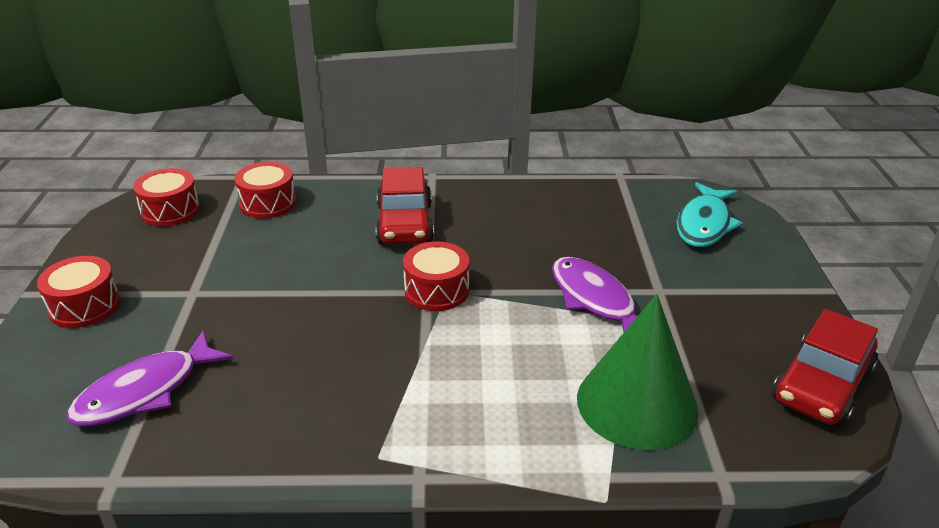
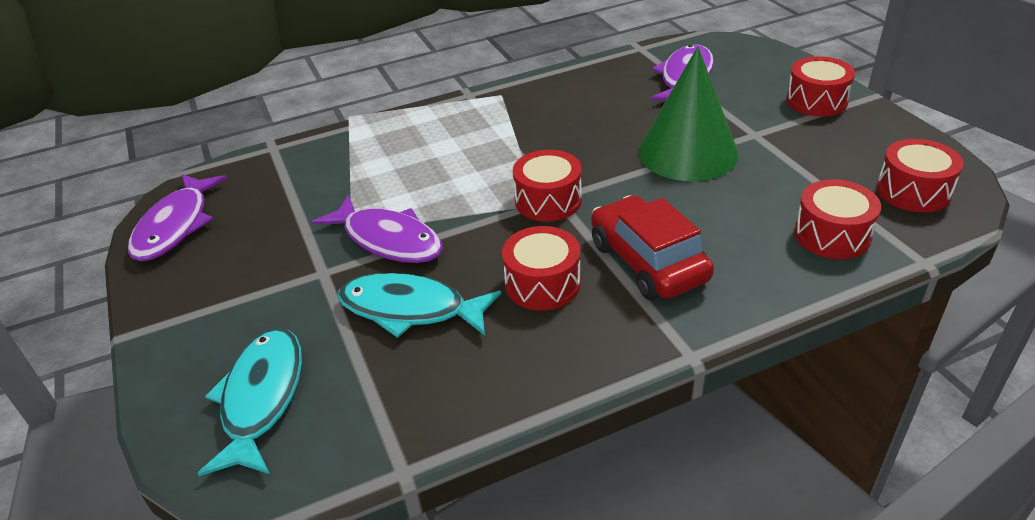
camera: 160 degrees right, 5 degrees up
(489, 232) = (542, 283): none -> red drum
(592, 244) = (410, 309): none -> turquoise fish
(637, 403) = (335, 169): green cone -> green cone (687, 152)
(821, 386) = (176, 226): red car -> purple fish

